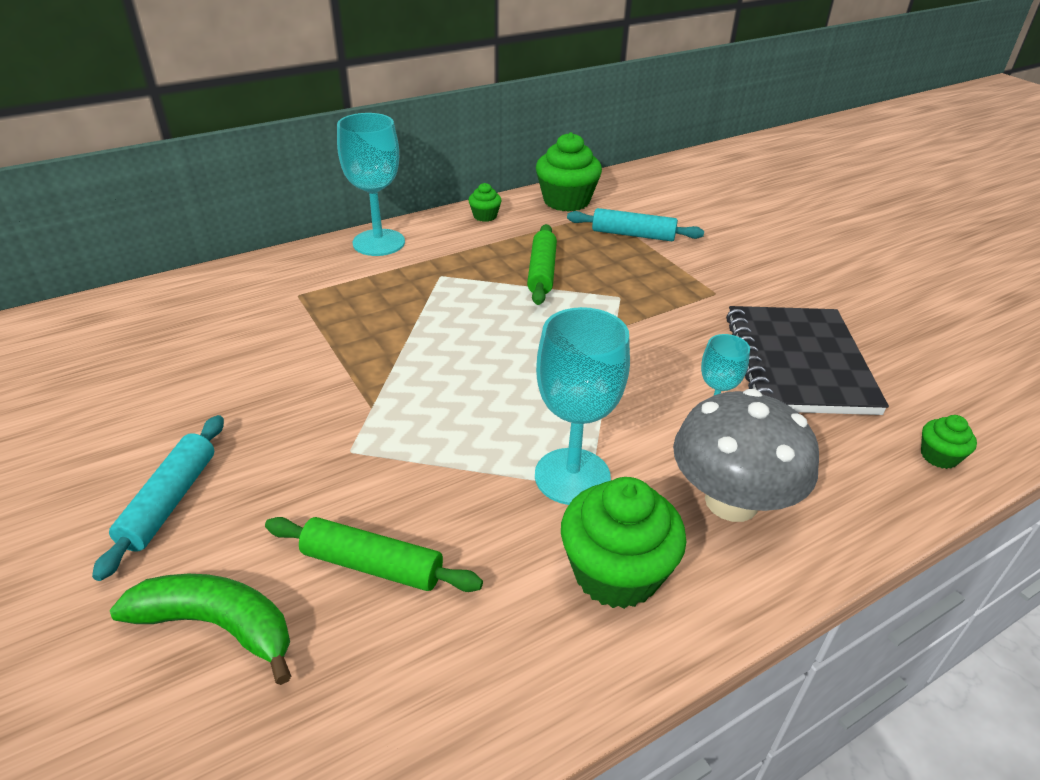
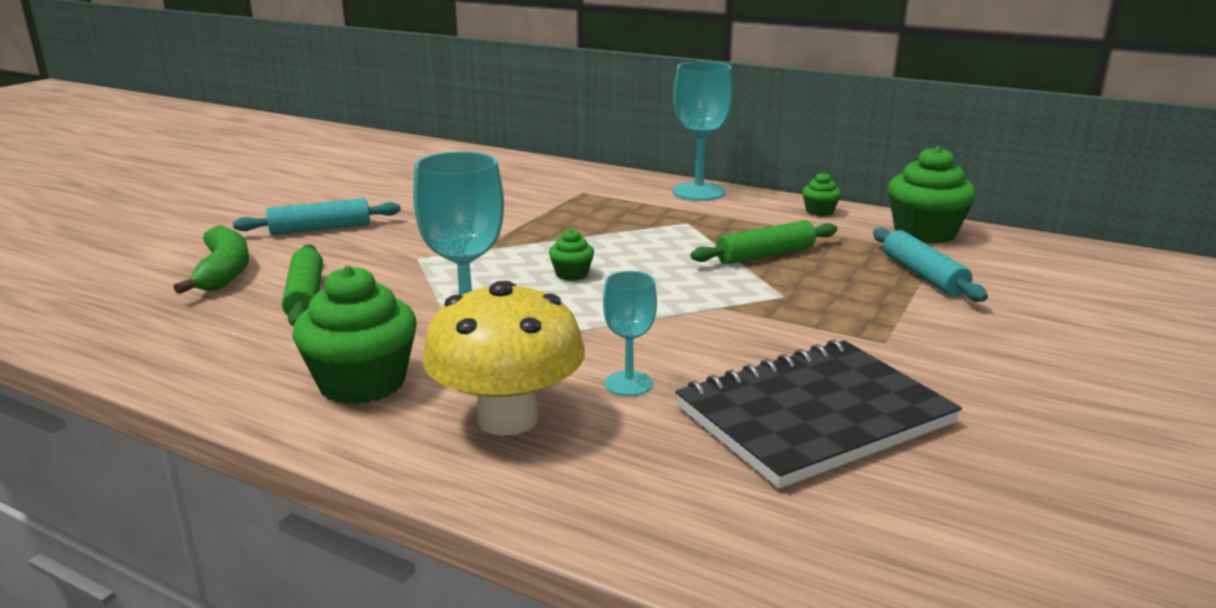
camera: 60 degrees right, 15 degrees down
(731, 501) = (507, 418): grey mushroom -> yellow mushroom
(939, 456) = (745, 549): green cupcake -> green cupcake (572, 274)

